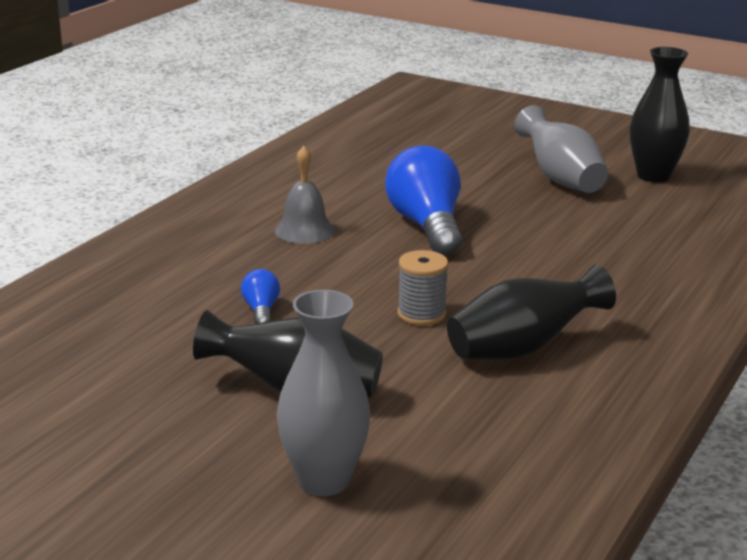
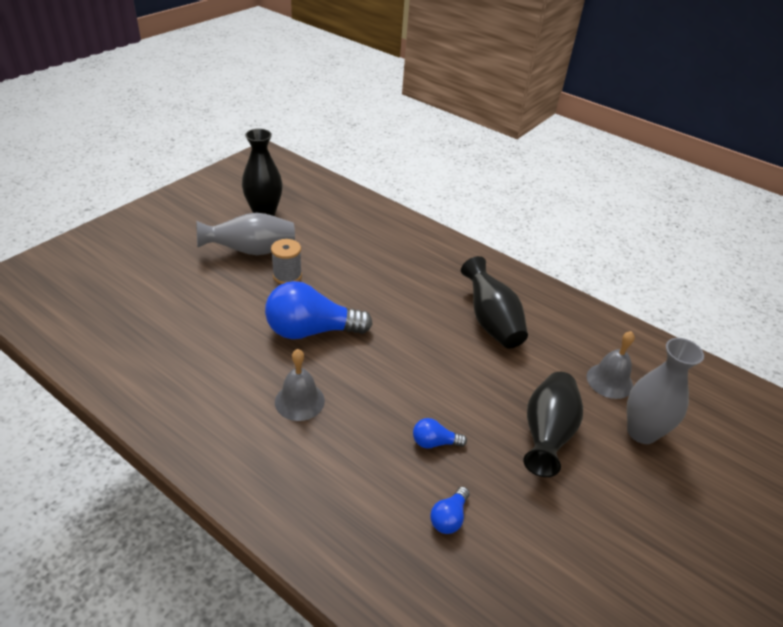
camera: 85 degrees left, 15 degrees up
(149, 323) = (449, 518): none -> blue light bulb
(421, 314) = (446, 357): grey spool -> grey spool (287, 276)
(433, 456) = (609, 381): none -> grey bell

